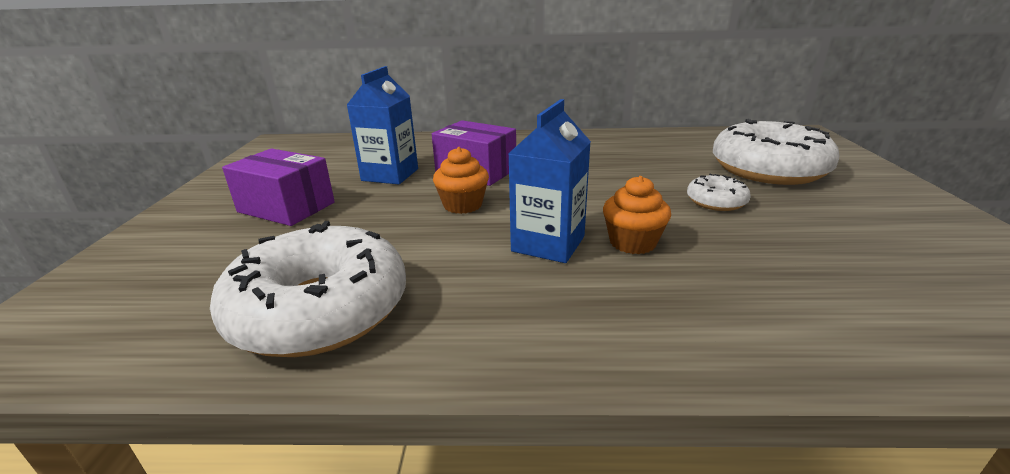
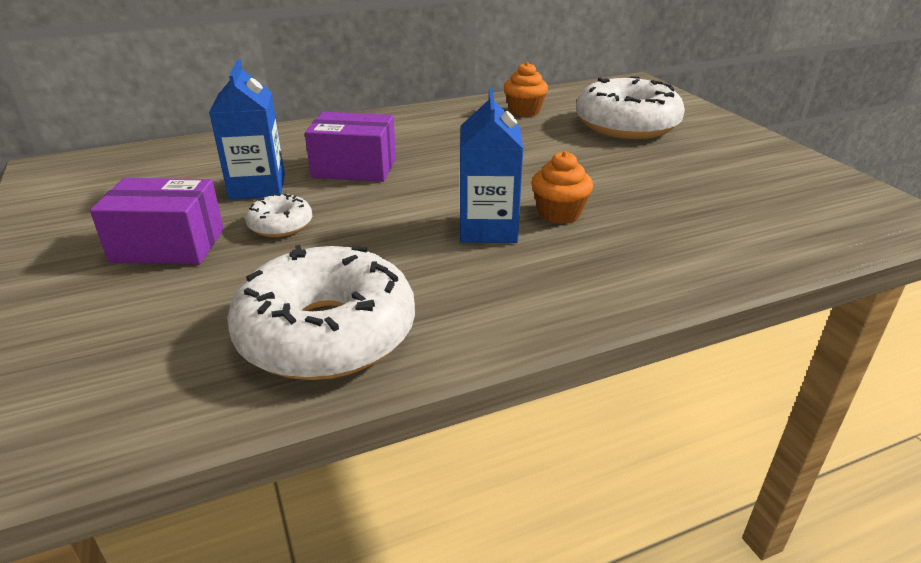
camera: 25 degrees left, 5 degrees up
(463, 205) = (373, 207): orange cupcake -> orange cupcake (524, 111)
(716, 201) = (602, 163): white donut -> white donut (280, 225)

